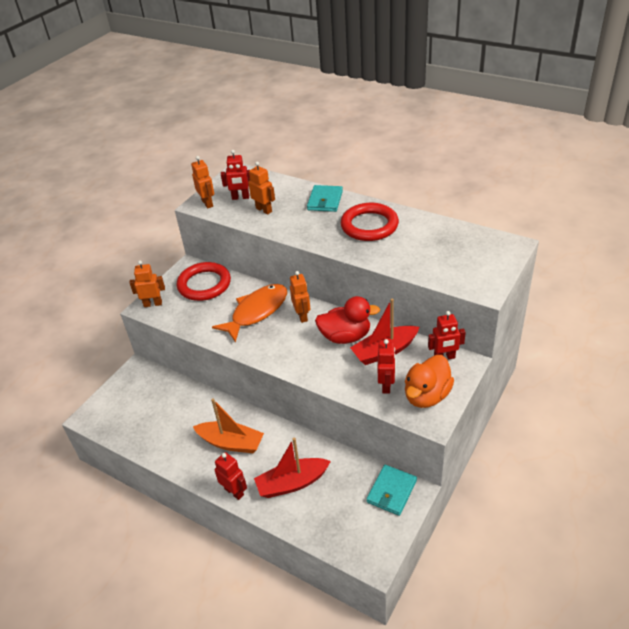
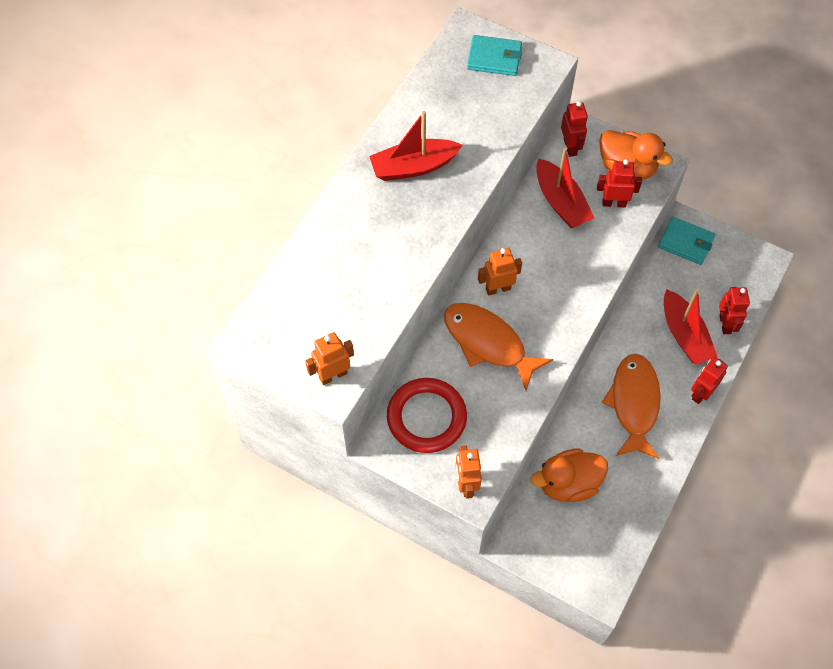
camera: 95 degrees left, 20 degrees up
(172, 399) = (568, 483): none -> orange duck
(231, 443) = (634, 403): orange boat -> orange fish
(240, 197) = (323, 329): red robot -> red robot (725, 324)
(264, 210) = (361, 294): orange robot -> none
(325, 200) = (347, 217): turquoise wallet -> turquoise wallet (494, 58)
(345, 336) = (536, 241): red duck -> none
(369, 225) = (414, 167): red ring -> red boat

